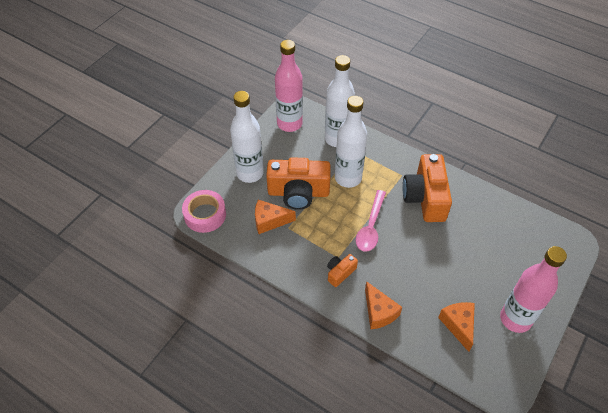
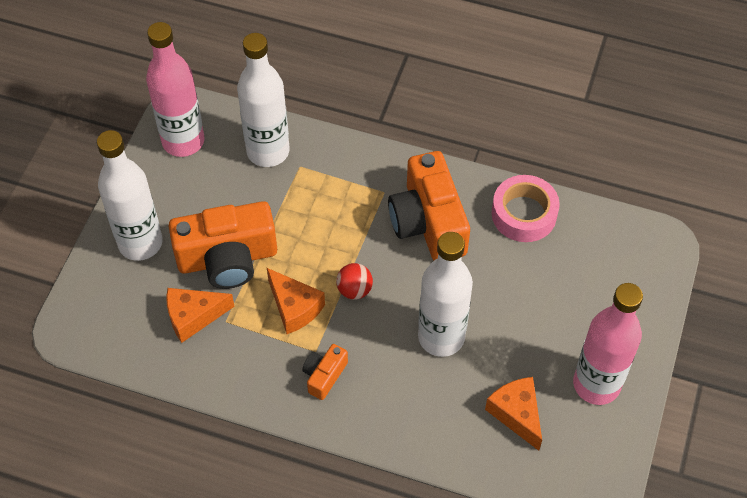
camera: 15 degrees left, 5 degrees up
(205, 215) = (86, 331): pink tape -> pink tape (524, 214)
(348, 178) = (300, 216): white bottle -> white bottle (441, 337)
(371, 227) = (354, 290): pink spoon -> red ball
(379, 312) = (396, 423): orange cheese -> orange cheese (294, 307)

